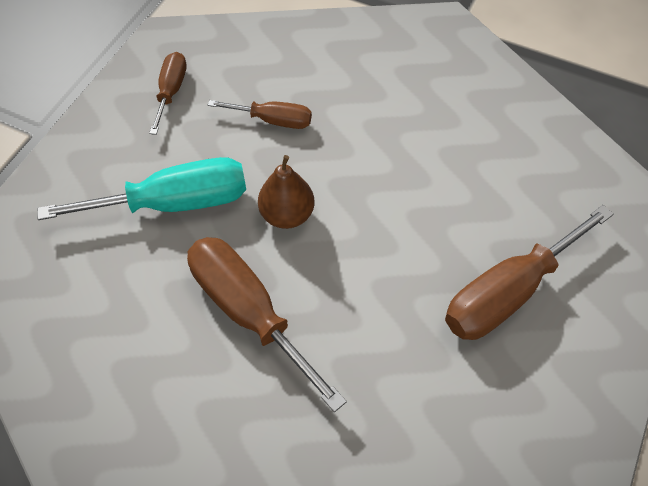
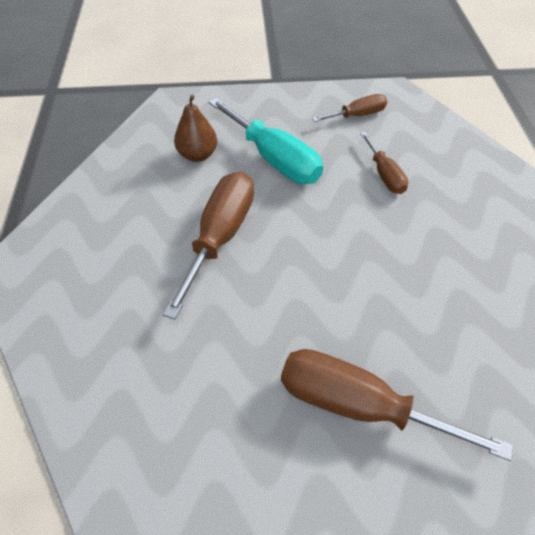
camera: 60 degrees right, 5 degrees down
(287, 215) = (313, 220): brown pear -> brown pear (198, 155)

